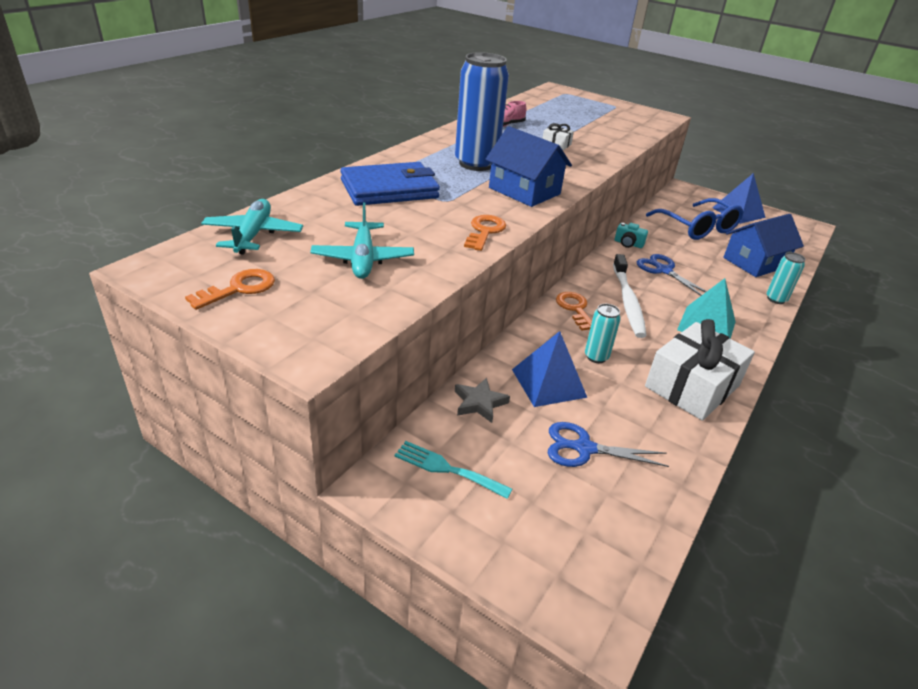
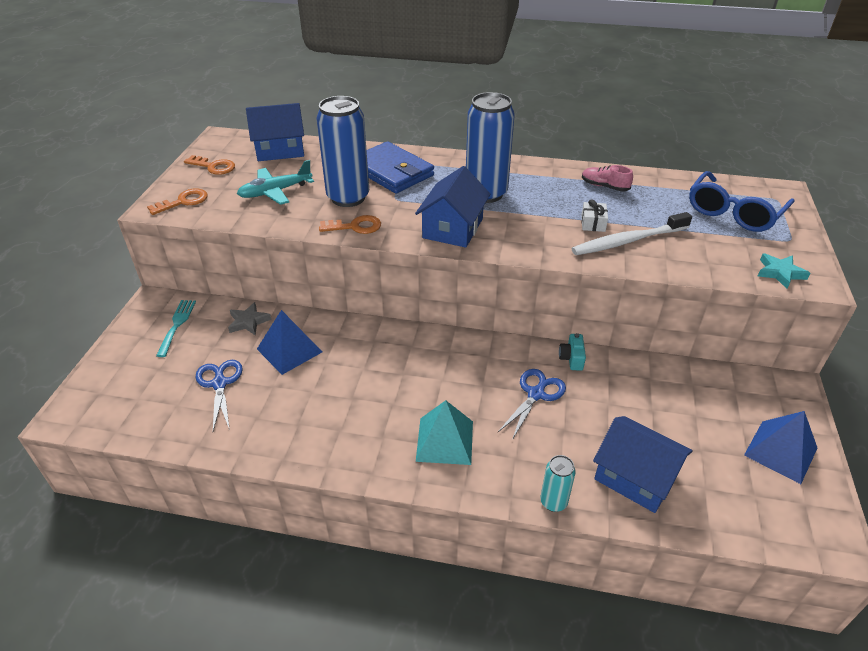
camera: 70 degrees right, 5 degrees up
(253, 234) = (280, 149): turquoise plane -> blue house
(421, 222) = (348, 197): none -> blue can
(575, 309) = (408, 344): orange key -> orange key (183, 202)
(596, 357) = (340, 370): turquoise can -> none
(627, 301) = (448, 376): white toothbrush -> white toothbrush (628, 241)
(651, 120) = (780, 273): none -> turquoise star
(692, 386) = (330, 439): white gift -> none
(698, 228) = (679, 413): blue glasses -> blue glasses (733, 212)

